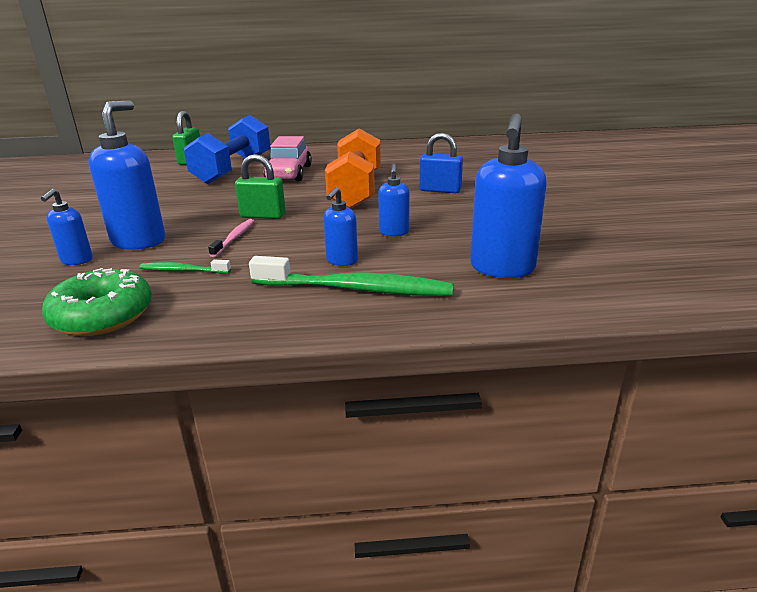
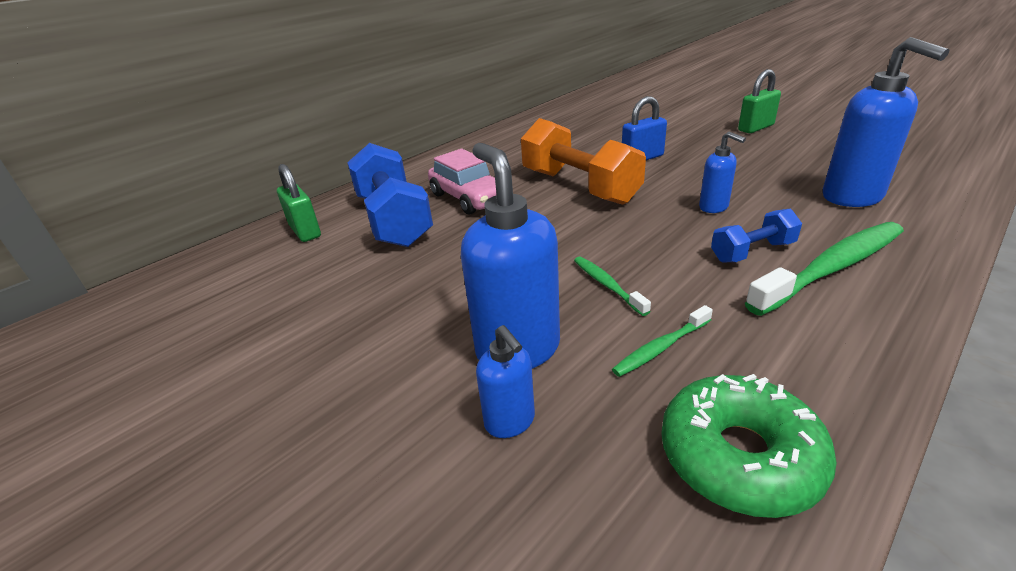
camera: 40 degrees left, 5 degrees up
(234, 238) = (607, 285): pink toothbrush -> green toothbrush
(263, 215) = (566, 249): green padlock -> green padlock (755, 128)
(342, 261) = (752, 252): blue soap dispenser -> blue dumbbell

